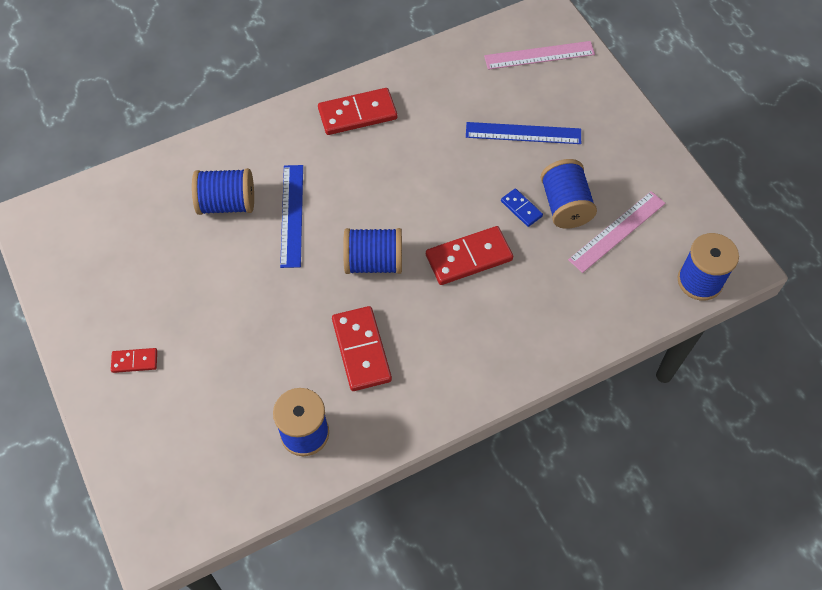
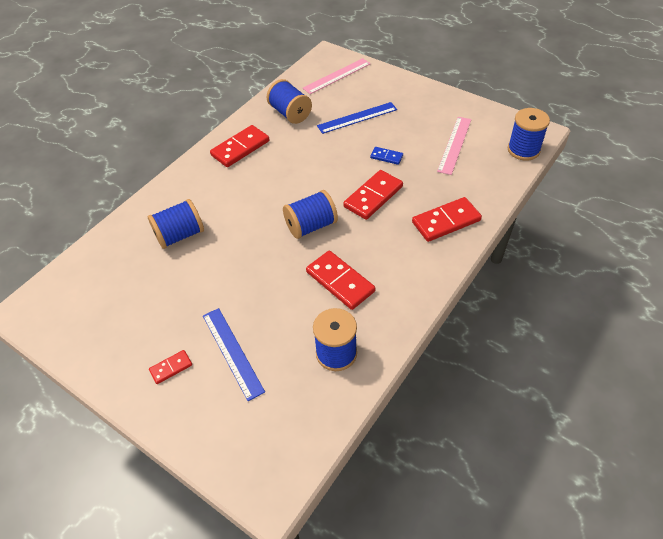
camera: 25 degrees left, 10 degrees down
(292, 215) = (233, 223): blue ruler -> blue ruler (232, 352)
(531, 333) = (446, 221): none -> red domino
(565, 205) = (412, 144): blue spool -> blue spool (290, 113)

